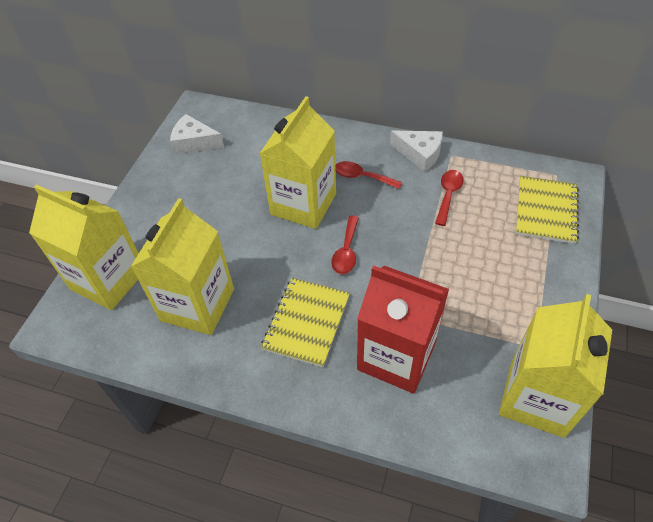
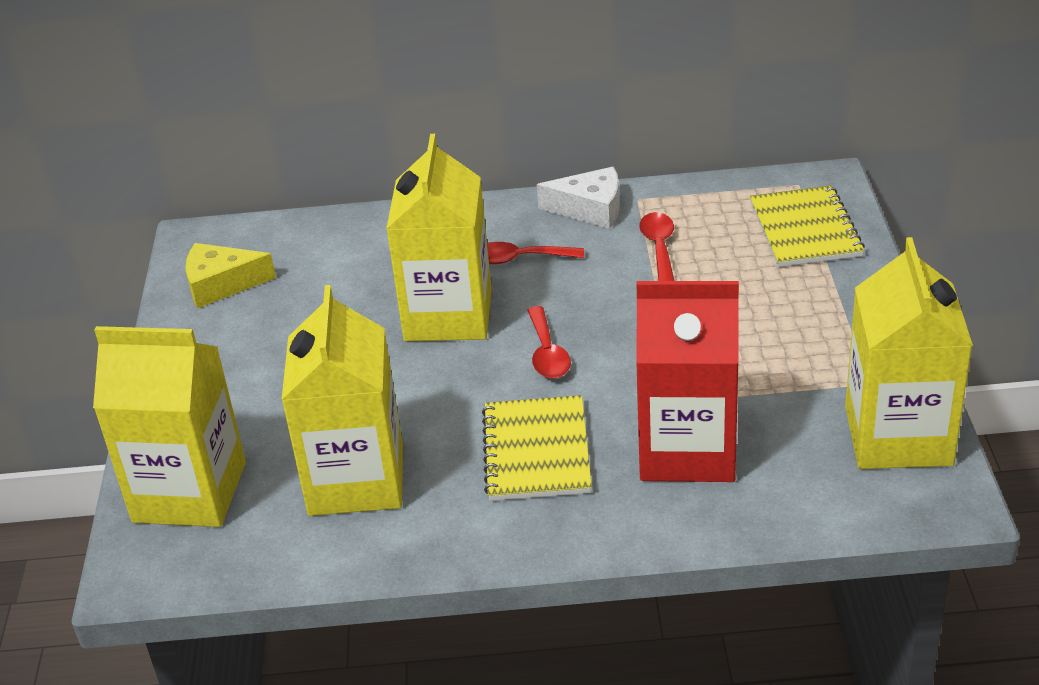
camera: 20 degrees left, 15 degrees down
(194, 142) = (221, 284): white cheese -> yellow cheese

